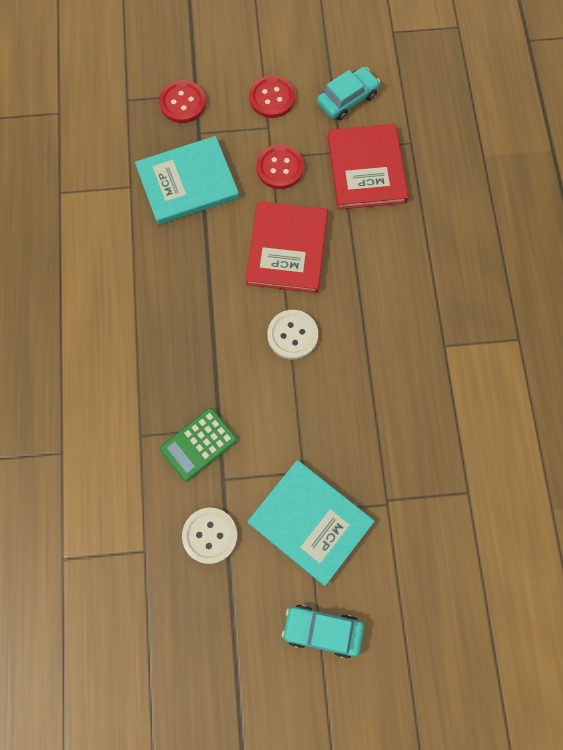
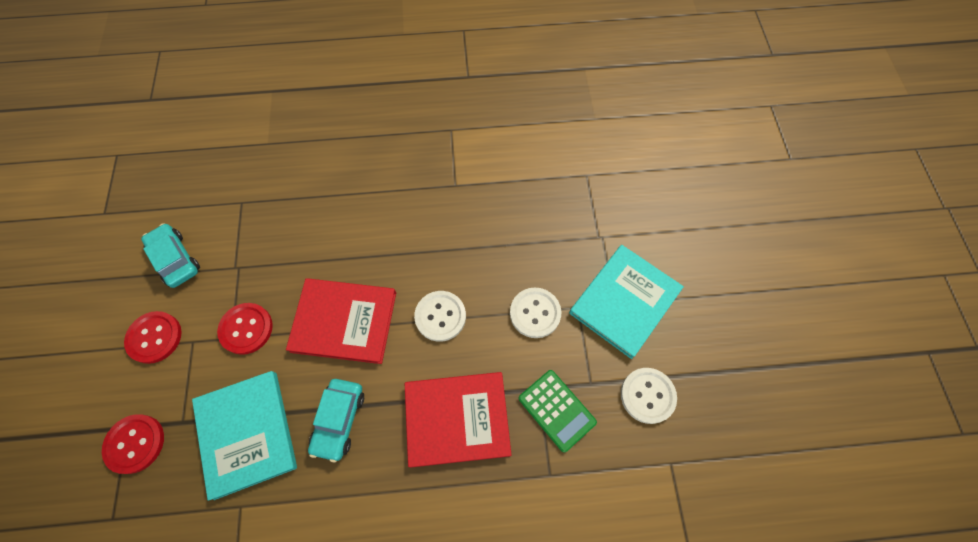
camera: 90 degrees left, 5 degrees down
(296, 427) = (535, 313): none -> white button
(322, 631) = (718, 292): turquoise car -> turquoise car (339, 420)
(366, 169) = (263, 244): red book -> red book (457, 419)

